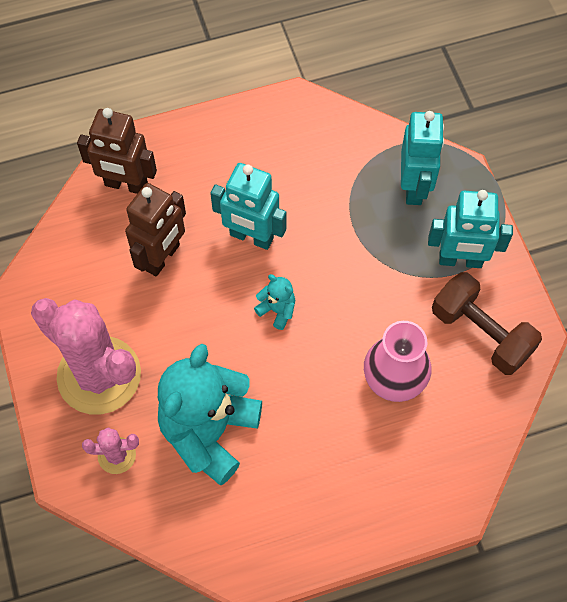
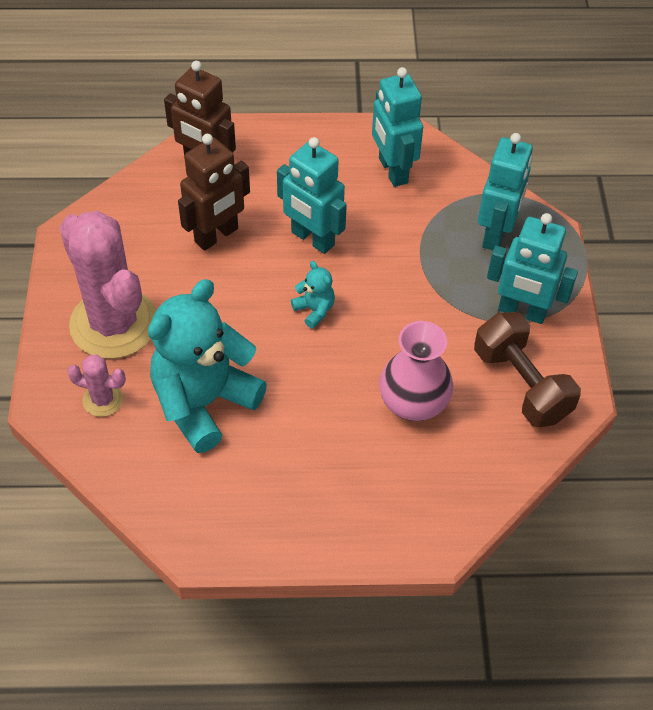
camera: 15 degrees right, 10 degrees down
(301, 145) = (392, 171): none -> turquoise robot

